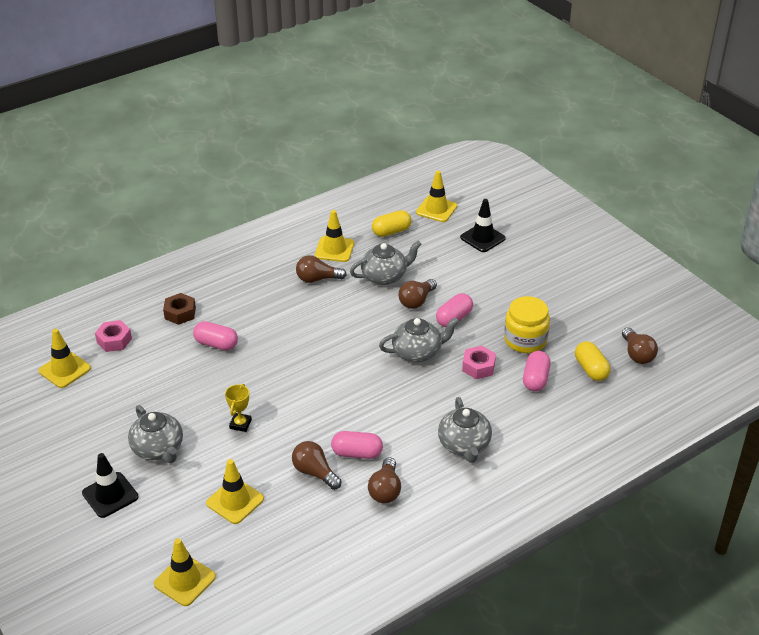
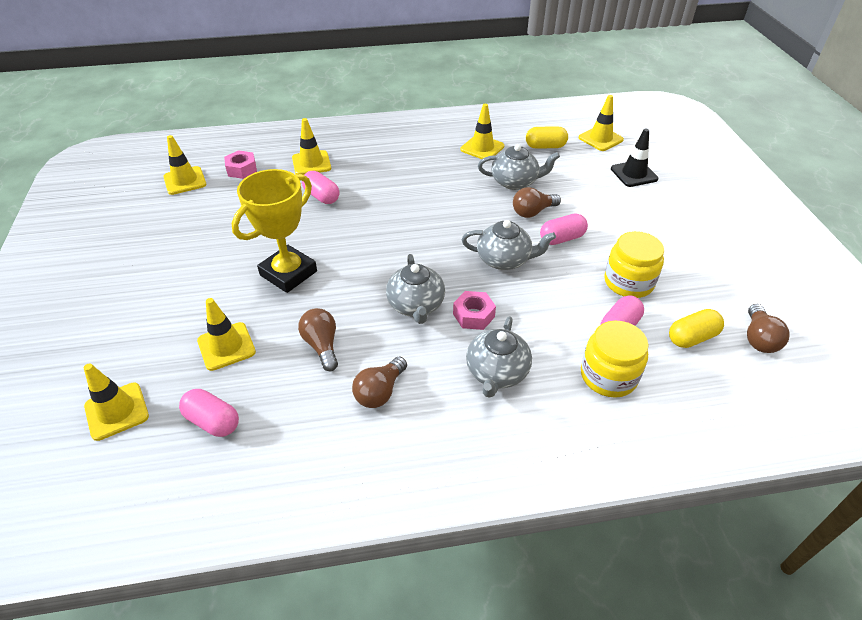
camera: 25 degrees right, 5 degrees up
(110, 495) = (127, 299): black traffic cone -> none
(158, 449) = (200, 271): grey teapot -> grey teapot (416, 305)
(180, 313) = (311, 163): brown nut -> yellow traffic cone
(240, 424) = (288, 273): yellow trophy -> yellow trophy, size x2.22
(317, 279) = (450, 168): brown light bulb -> none
(357, 453) = (377, 341): pink capsule -> pink capsule (213, 421)
(478, 367) = (560, 294): pink nut -> pink nut (473, 315)
(545, 418) = (608, 376): none -> yellow jar
(591, 369) = (692, 337): yellow capsule -> yellow capsule turned 60 degrees clockwise

